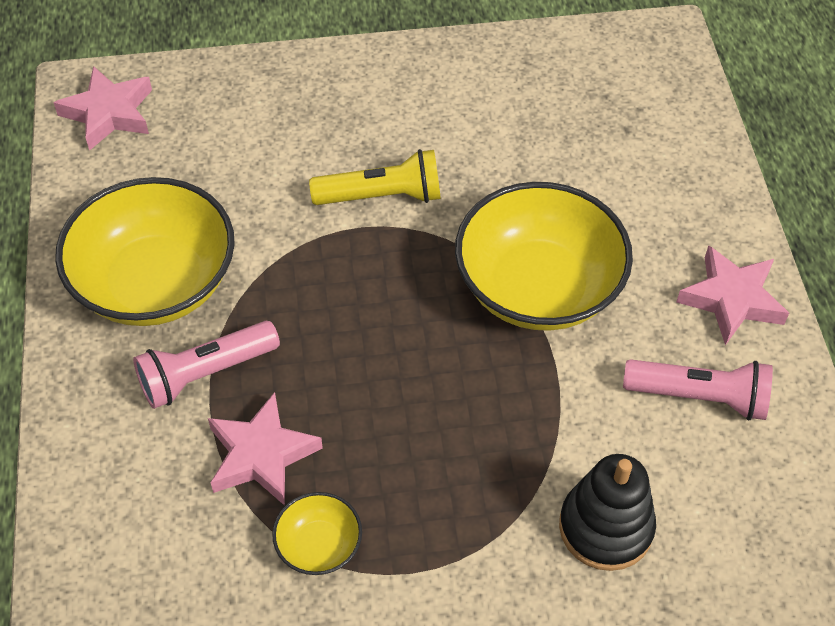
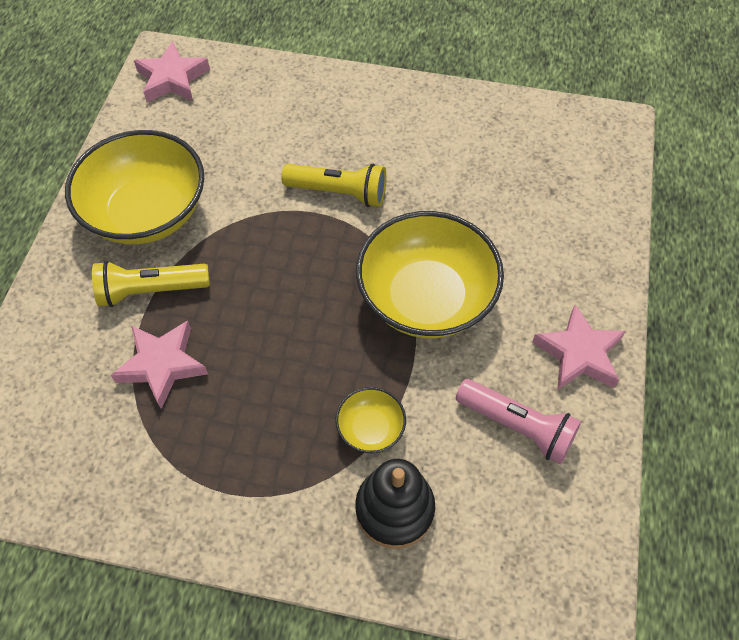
camera: 20 degrees right, 5 degrees up
(205, 373) = (151, 290): pink flashlight -> yellow flashlight
(319, 546) = (171, 449): yellow bowl -> yellow bowl (370, 428)

